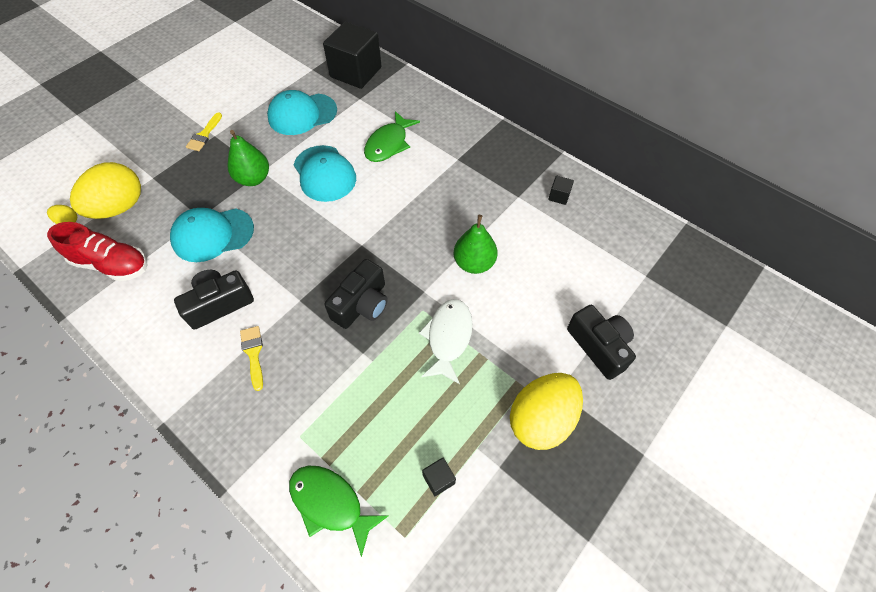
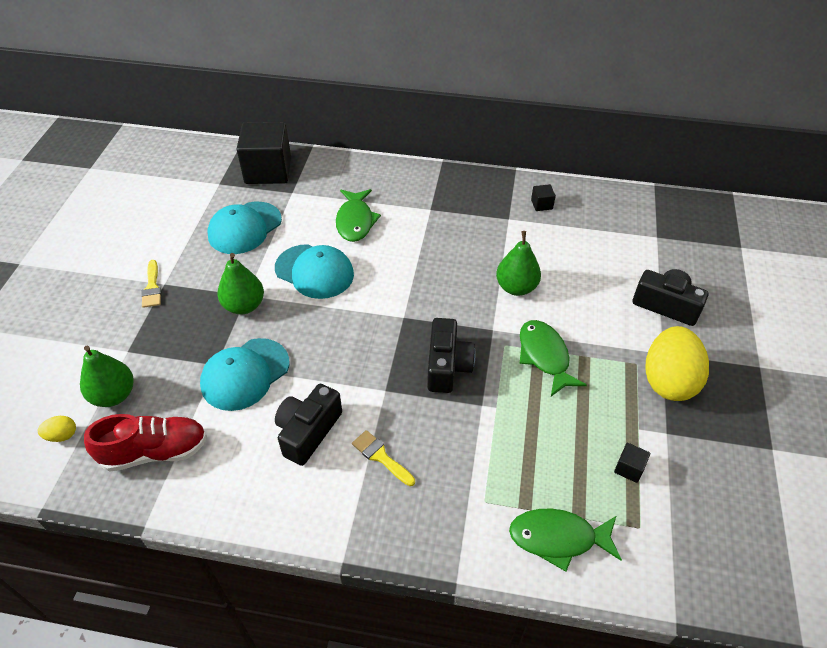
camera: 30 degrees left, 10 degrees down
(119, 207) = (114, 395): yellow egg -> green pear
(448, 338) = (544, 356): white fish -> green fish

